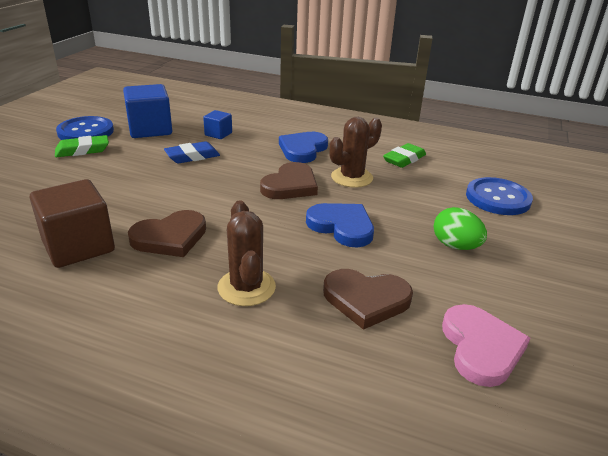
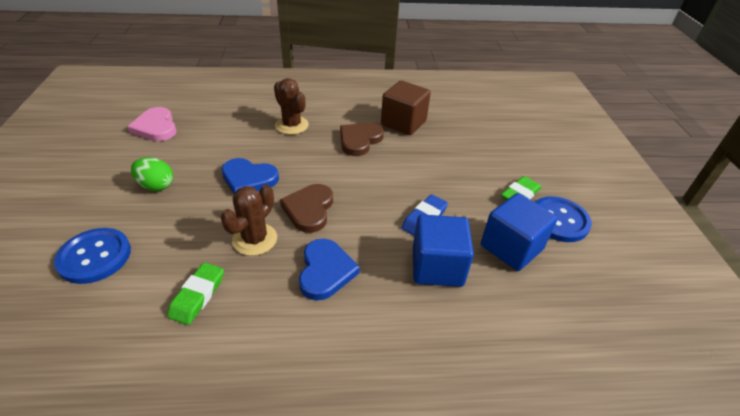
camera: 155 degrees right, 10 degrees up
(218, 134) = (437, 267): blue cube -> blue cube, size x1.93
(366, 300) = (221, 135): brown heart -> none

